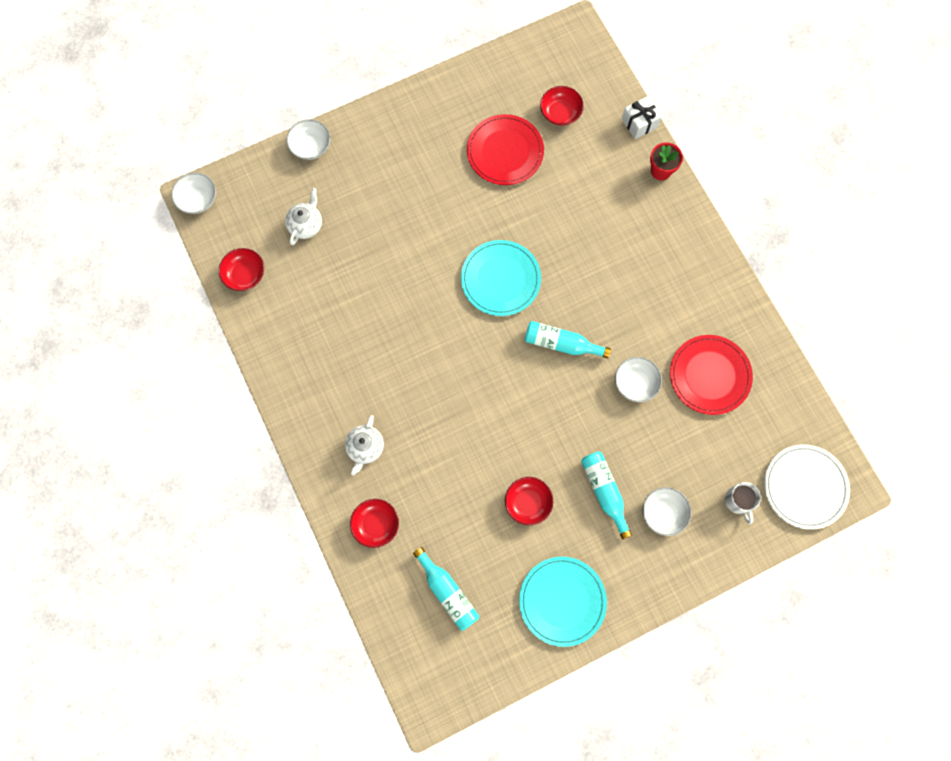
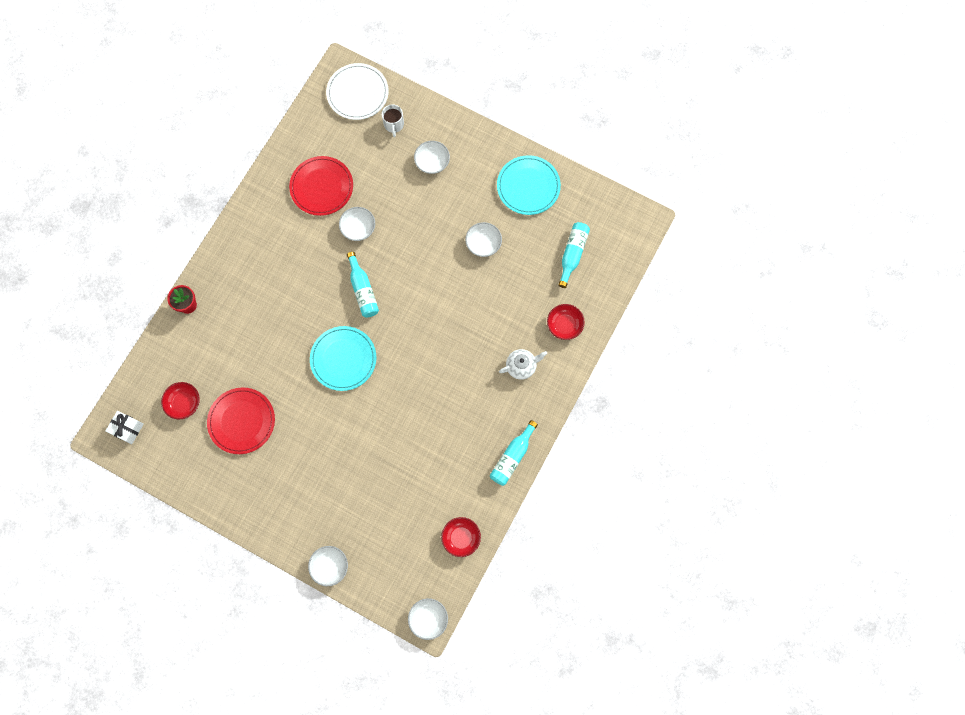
camera: 125 degrees left, 0 degrees up
(306, 225) = (394, 522): white teapot -> none
(528, 502) = (483, 243): red bowl -> white bowl
(604, 491) = (443, 203): turquoise bottle -> turquoise bottle (512, 457)
(639, 123) = (157, 342): white gift -> white gift (127, 429)
(738, 501) = (394, 124): white mug -> white mug turned 135 degrees clockwise

